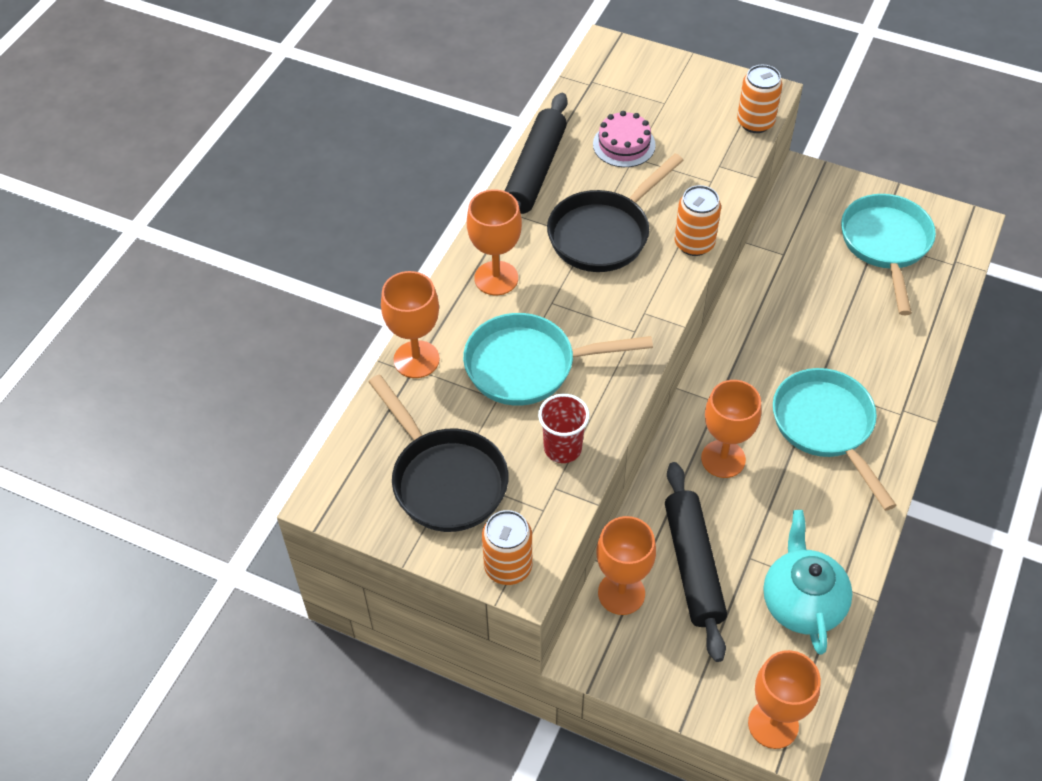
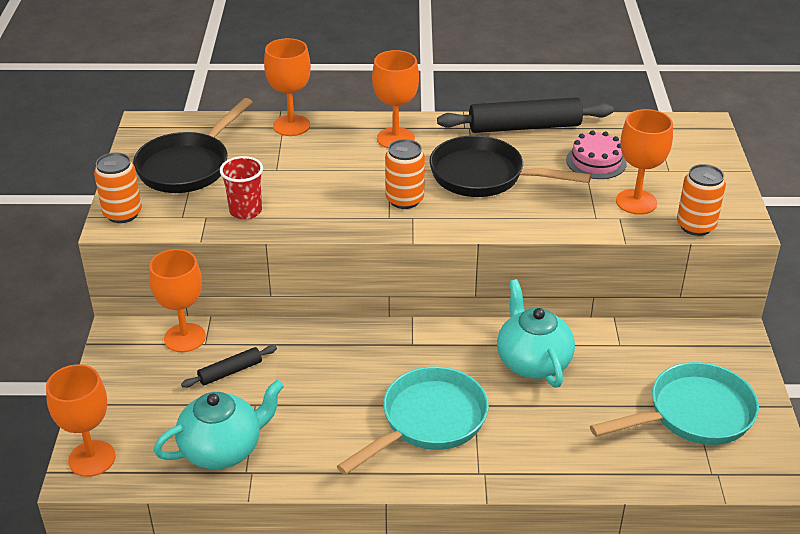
camera: 65 degrees right, 15 degrees down
(529, 366) = (317, 175): turquoise pan -> none
(693, 565) = (230, 371): black rolling pin -> black rolling pin, size x0.51
(694, 244) = (512, 225): orange can -> orange can (404, 200)
(723, 459) = (351, 362): orange goblet -> orange goblet (636, 202)
(780, 322) = (533, 362): none -> turquoise teapot

